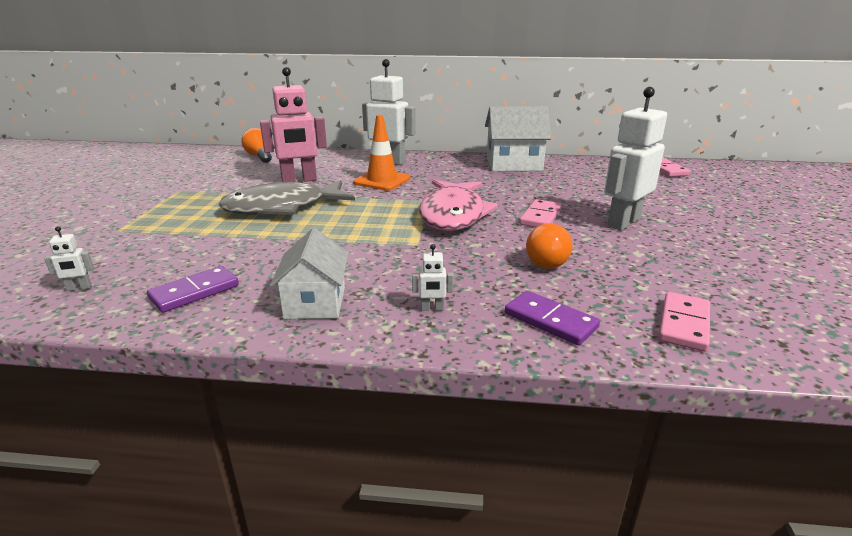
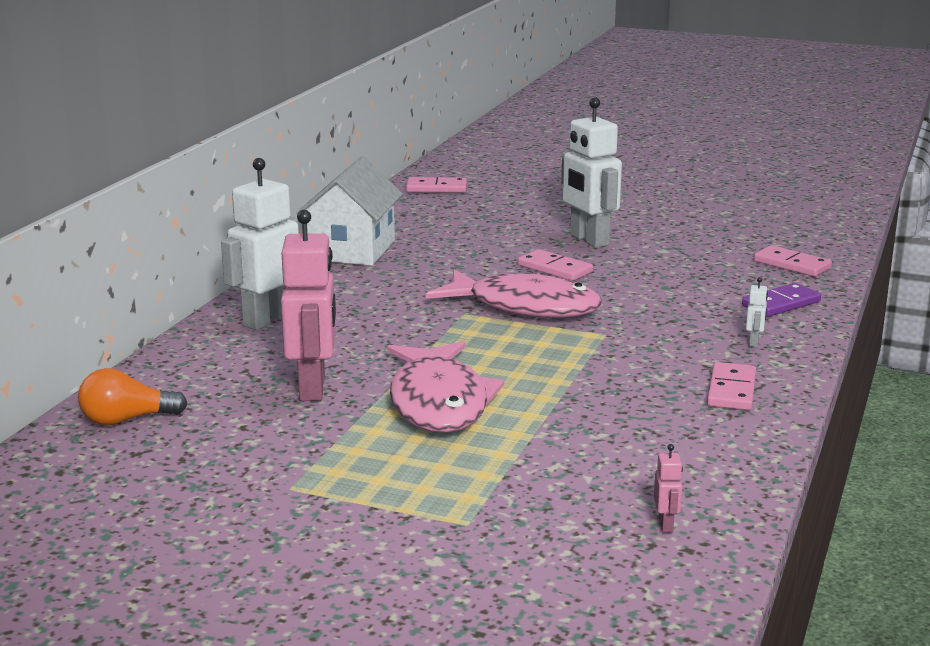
camera: 75 degrees left, 5 degrees down
(79, 288) = (666, 525): white robot -> pink robot
(194, 292) = (694, 451): purple domino -> none
(282, 208) = (439, 402): grey fish -> pink fish
(315, 302) = (732, 390): white house -> pink domino
(382, 181) = (362, 332): orange traffic cone -> none
(546, 260) = (667, 285): orange light bulb -> none

